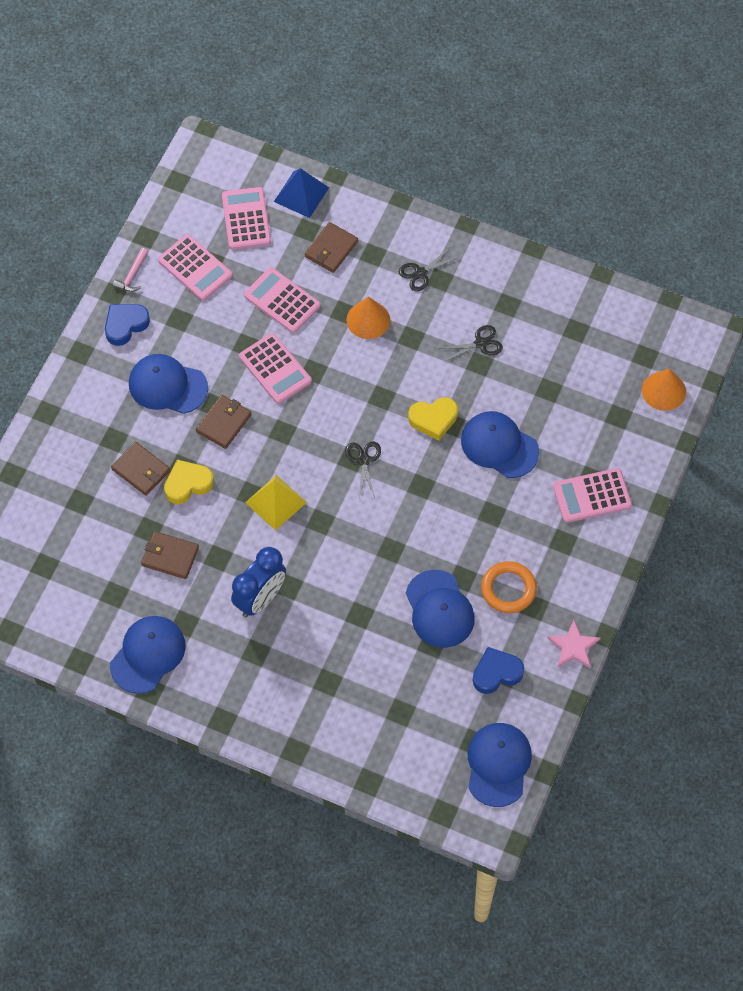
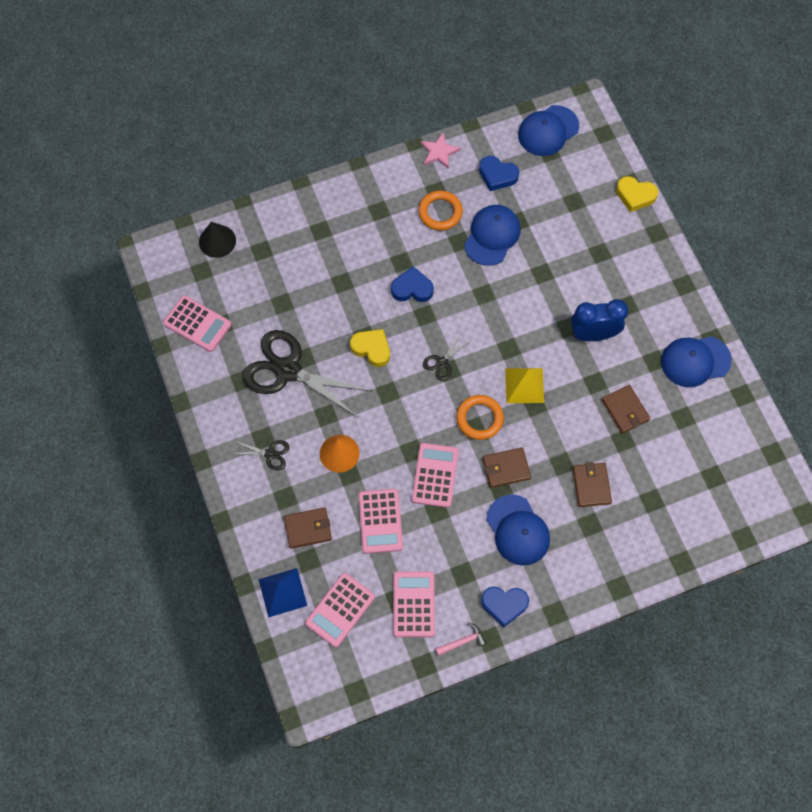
camera: 135 degrees left, 5 degrees up
(187, 484) = (569, 448): yellow heart -> yellow heart (635, 195)
(285, 442) = (479, 418): none -> orange ring
(456, 499) = (412, 288): none -> blue heart
(480, 343) = (288, 370): black scissors -> black scissors, size x2.30
(499, 446) = (351, 296): blue cap -> none
(592, 496) = (332, 220): pink calculator -> pink calculator (197, 324)
(663, 391) = (217, 241): orange cone -> black cone

